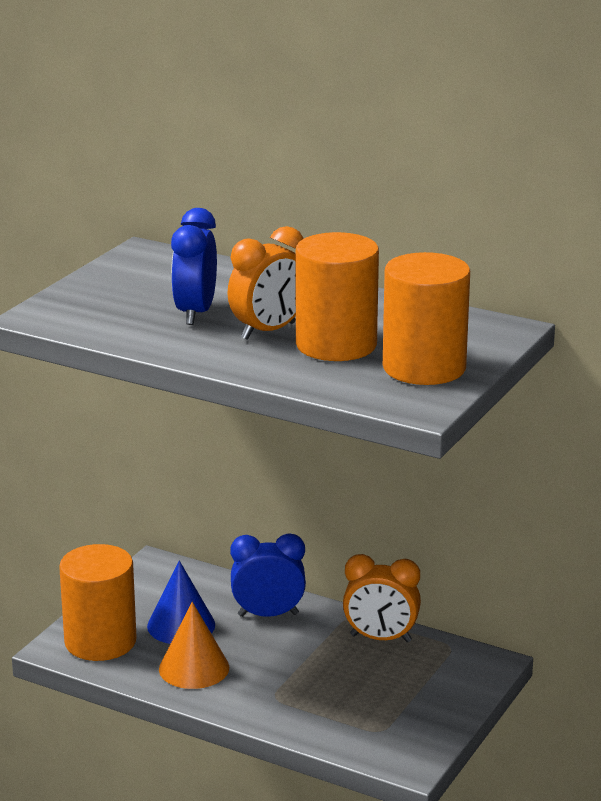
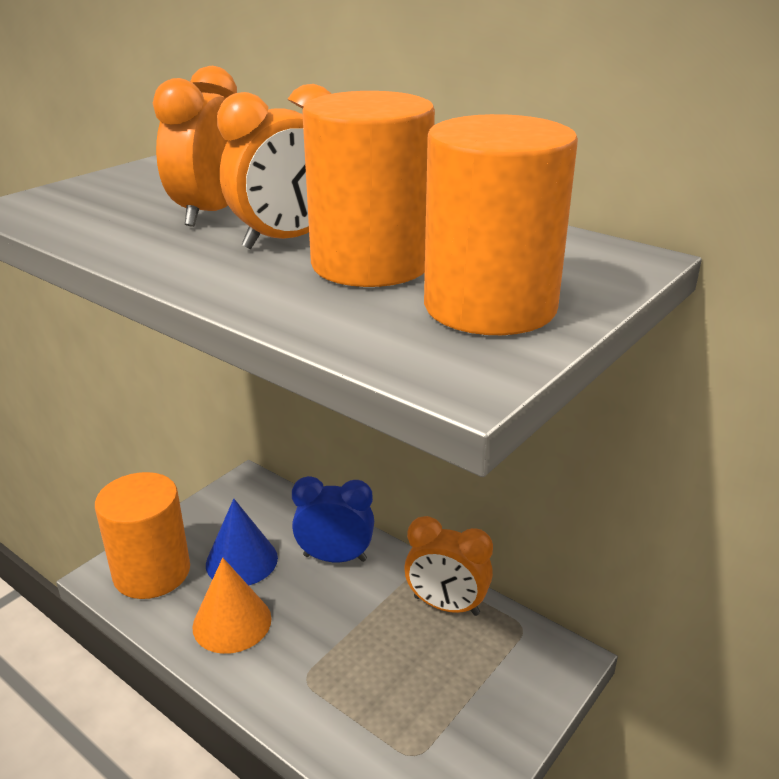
camera: 10 degrees right, 5 degrees up
(195, 313) = (210, 214): blue clock -> orange clock

